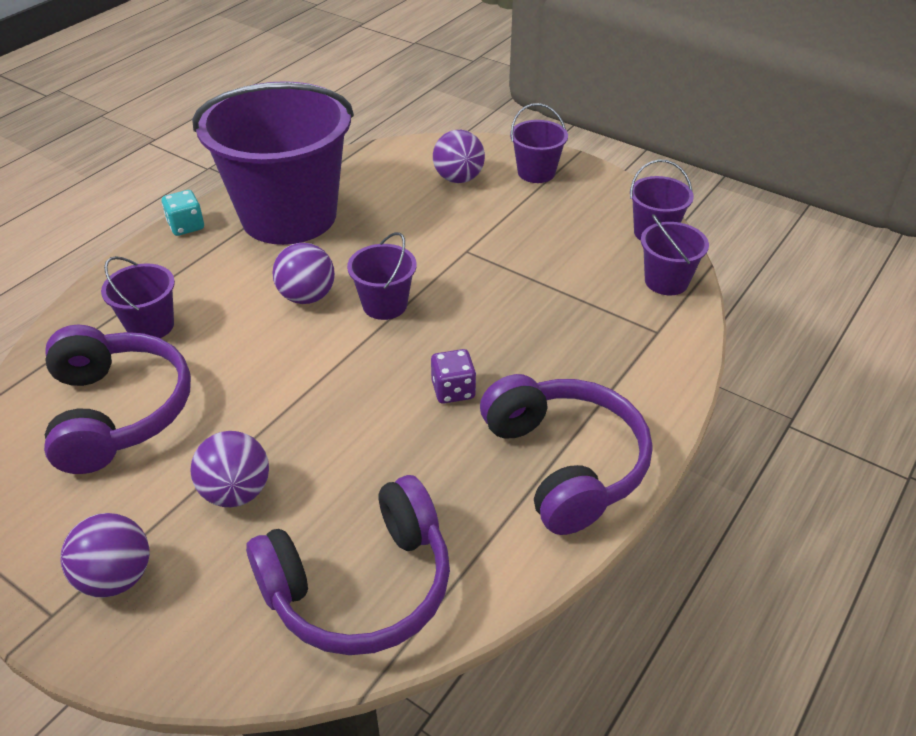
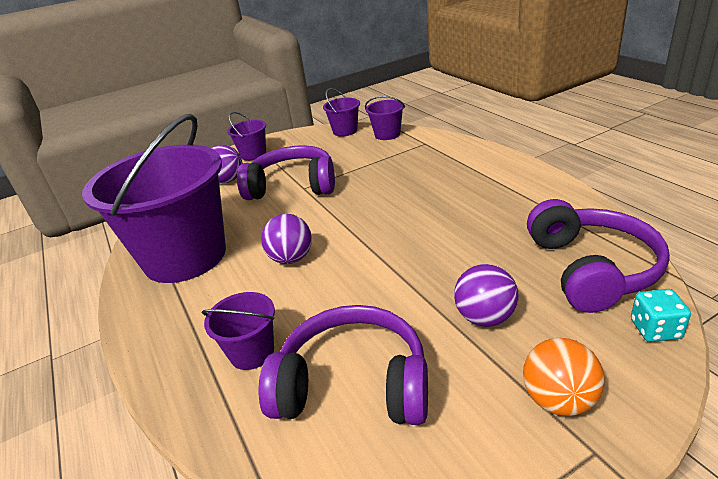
camera: 60 degrees left, 10 degrees down
(116, 577) = (558, 400): purple ball -> orange ball
(186, 226) = (133, 316): turquoise dice -> turquoise dice (655, 329)
(384, 305) = (330, 225): purple bucket -> none
(453, 390) = (431, 211): purple dice -> none
(565, 464) = (512, 184): purple headphones -> purple headphones (292, 186)

